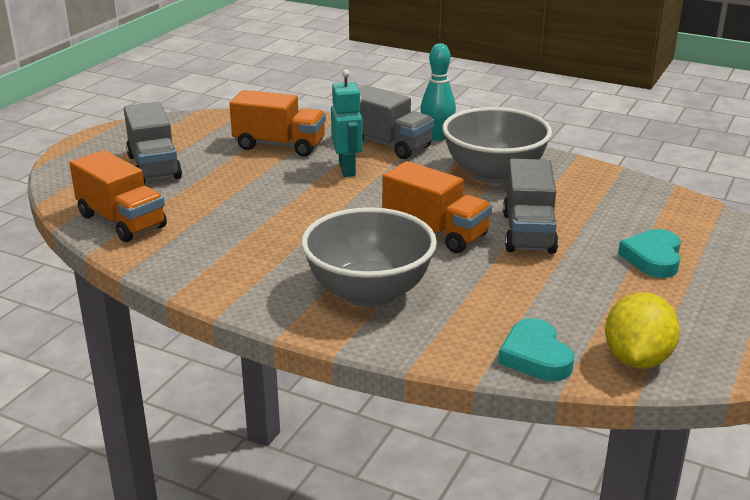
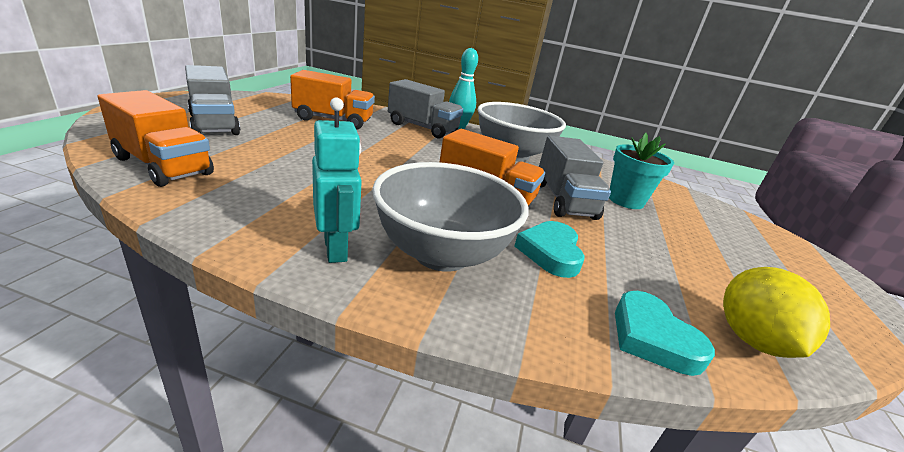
camera: 15 degrees left, 0 degrees up
(347, 169) = (394, 141): turquoise robot -> turquoise robot (336, 249)
(612, 228) = (625, 200): none -> turquoise flower pot
(653, 258) = (675, 227): turquoise heart -> turquoise heart (550, 252)

